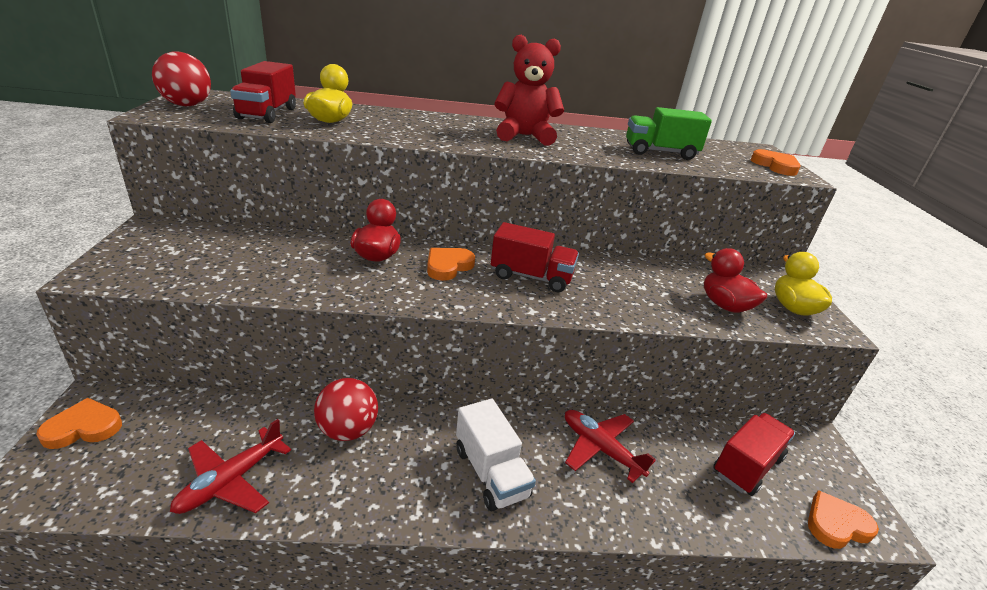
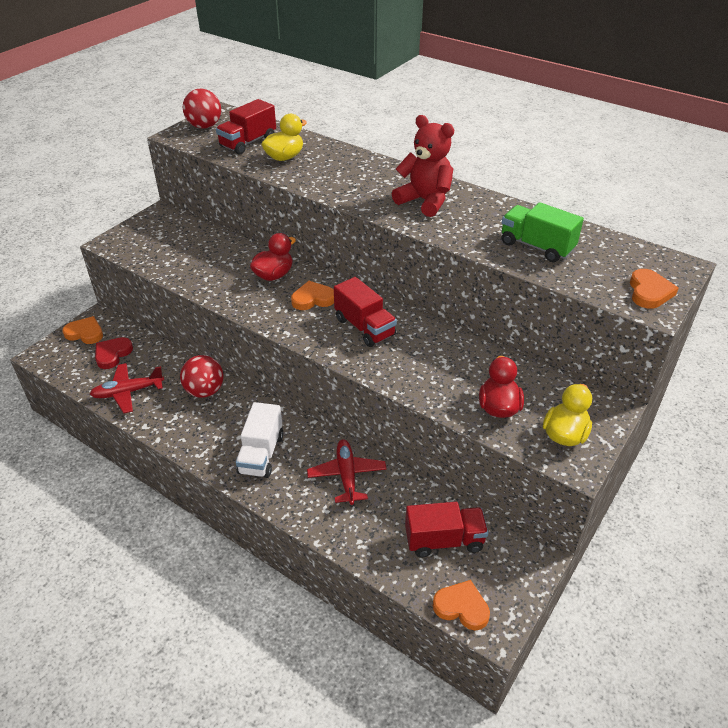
camera: 40 degrees right, 10 degrees up
(160, 439) = (112, 354): none -> red heart

